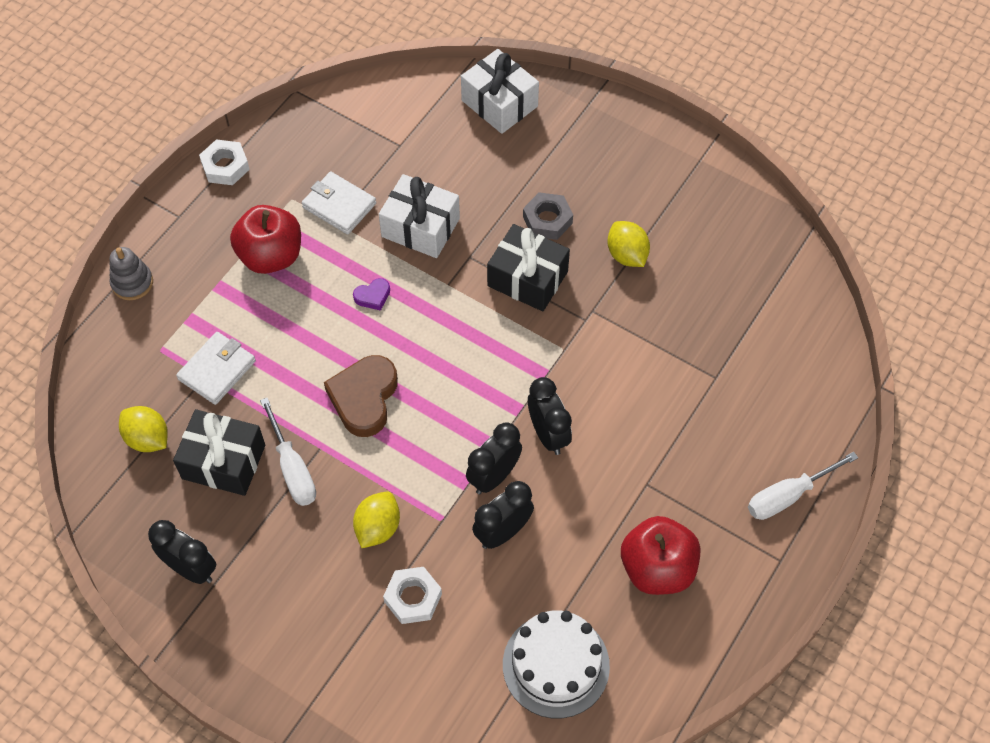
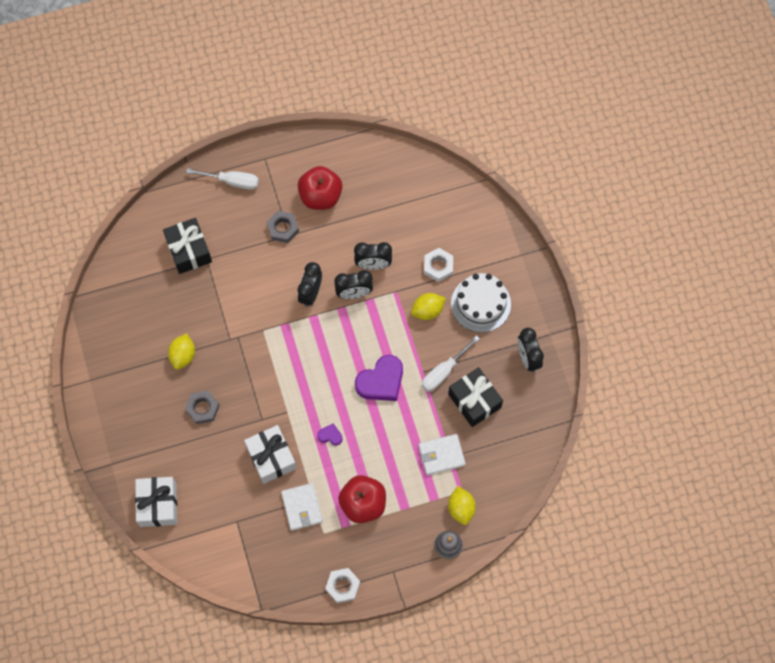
camera: 140 degrees left, 10 degrees up
(148, 438) = (502, 443): yellow lemon -> yellow lemon (461, 508)
(292, 468) = (444, 371): white screwdriver -> white screwdriver turned 150 degrees counterclockwise
(364, 398) = (381, 381): brown heart -> purple heart
(527, 278) = (244, 382): black gift -> black gift (189, 250)
(556, 665) = (401, 191): white cake -> white cake (481, 304)
(662, 487) = (283, 228): none -> grey nut

